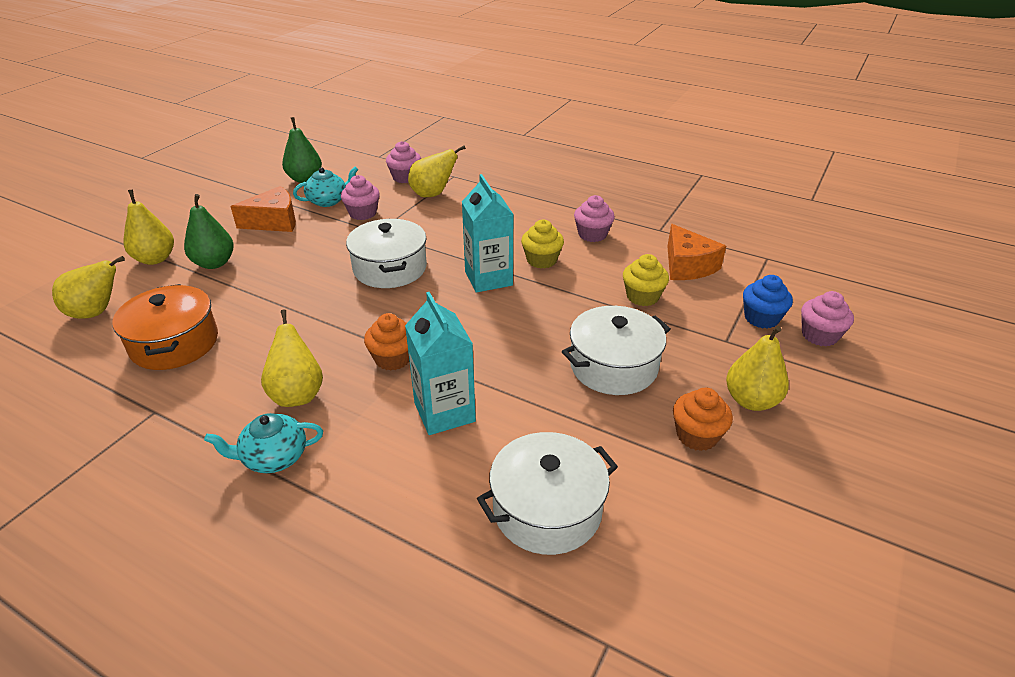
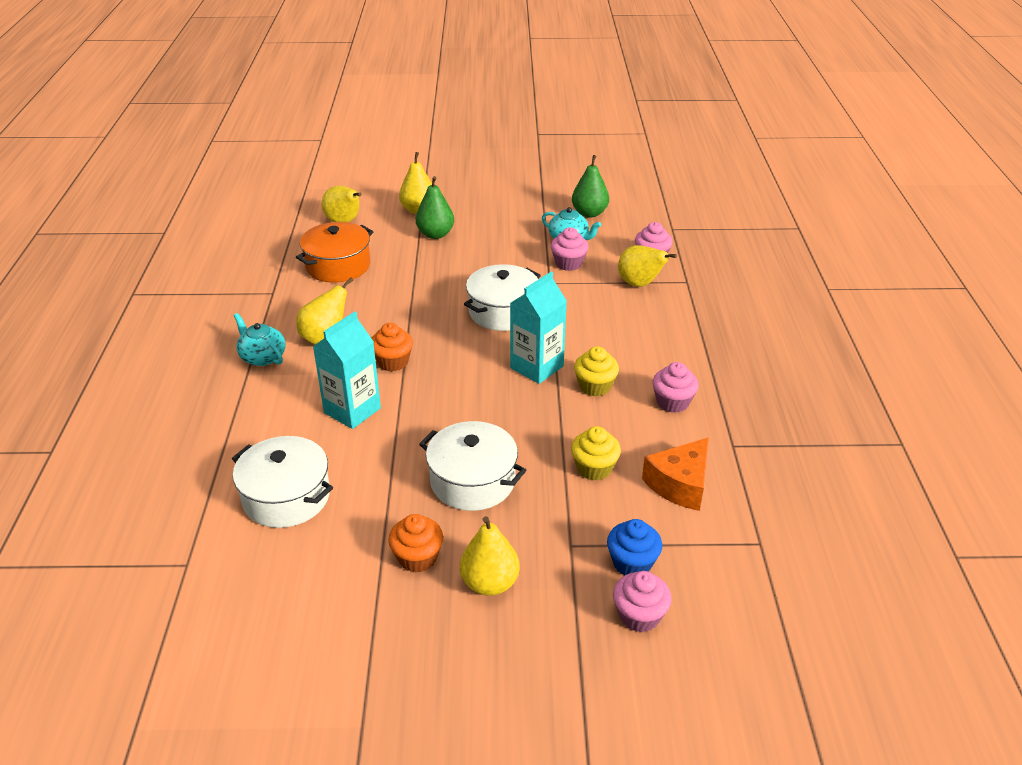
camera: 60 degrees right, 0 degrees up
(274, 221) = (513, 231): orange cheese -> none

